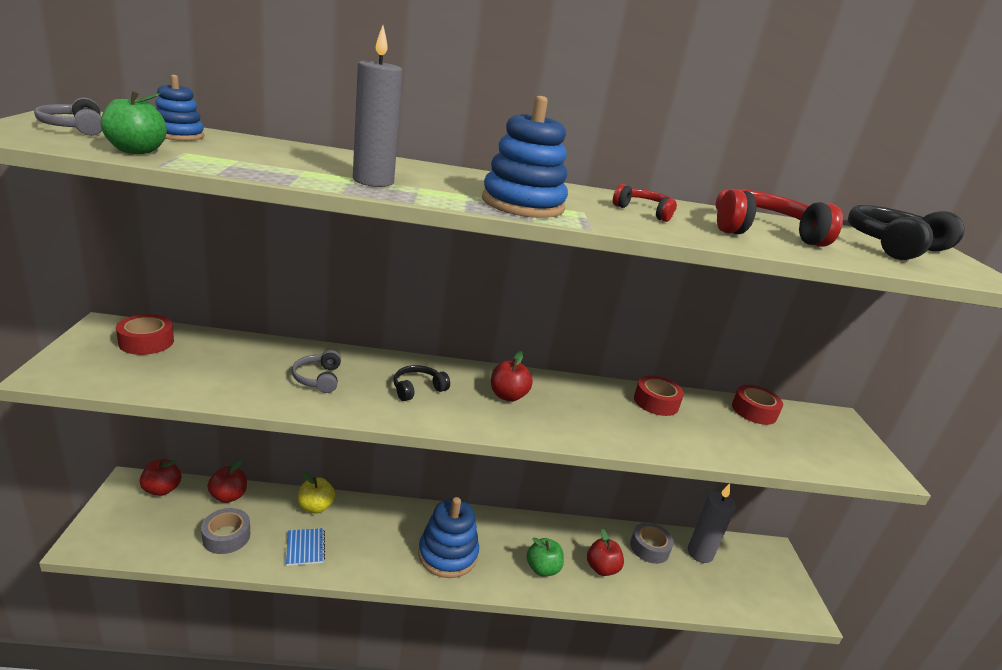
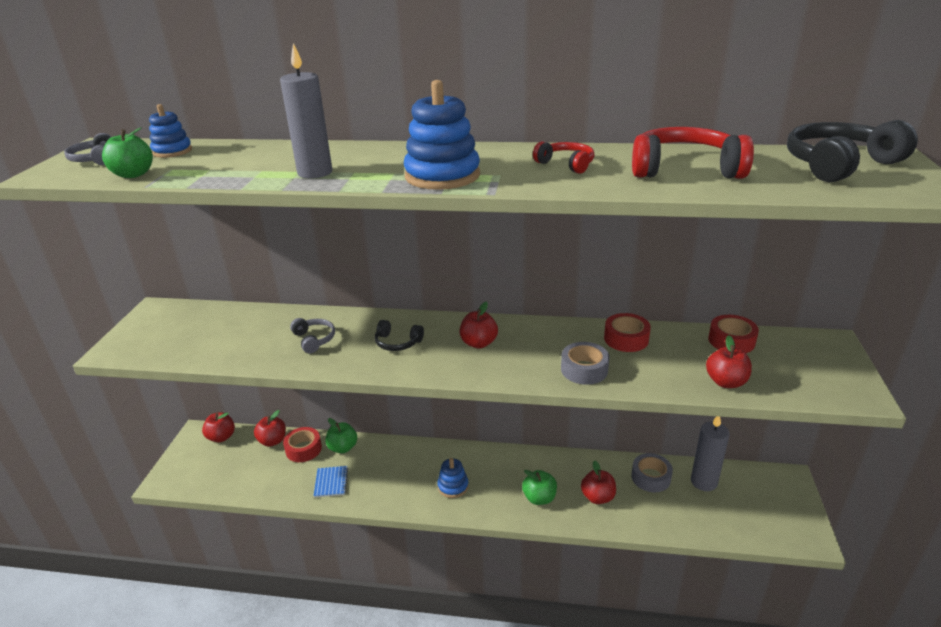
camera: 15 degrees right, 5 degrees up
(146, 342) = (183, 319): red tape -> red tape (303, 449)
(226, 536) = (269, 474): grey tape -> grey tape (584, 370)
(315, 507) = (343, 448): yellow apple -> green apple
(318, 378) = (314, 339): grey headphones -> grey headphones turned 150 degrees clockwise
(417, 389) = (397, 342): black headphones -> black headphones turned 135 degrees counterclockwise
(447, 554) = (453, 486): blue stacking toy -> blue stacking toy, size x0.57
(764, 452) = (726, 382): none -> red apple

